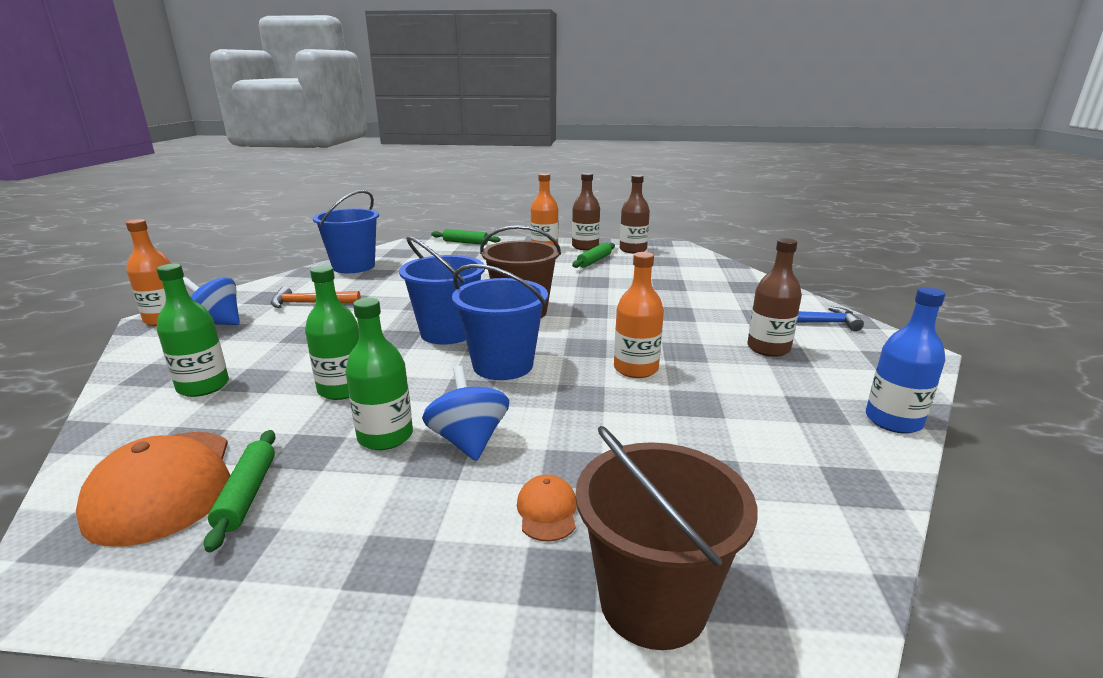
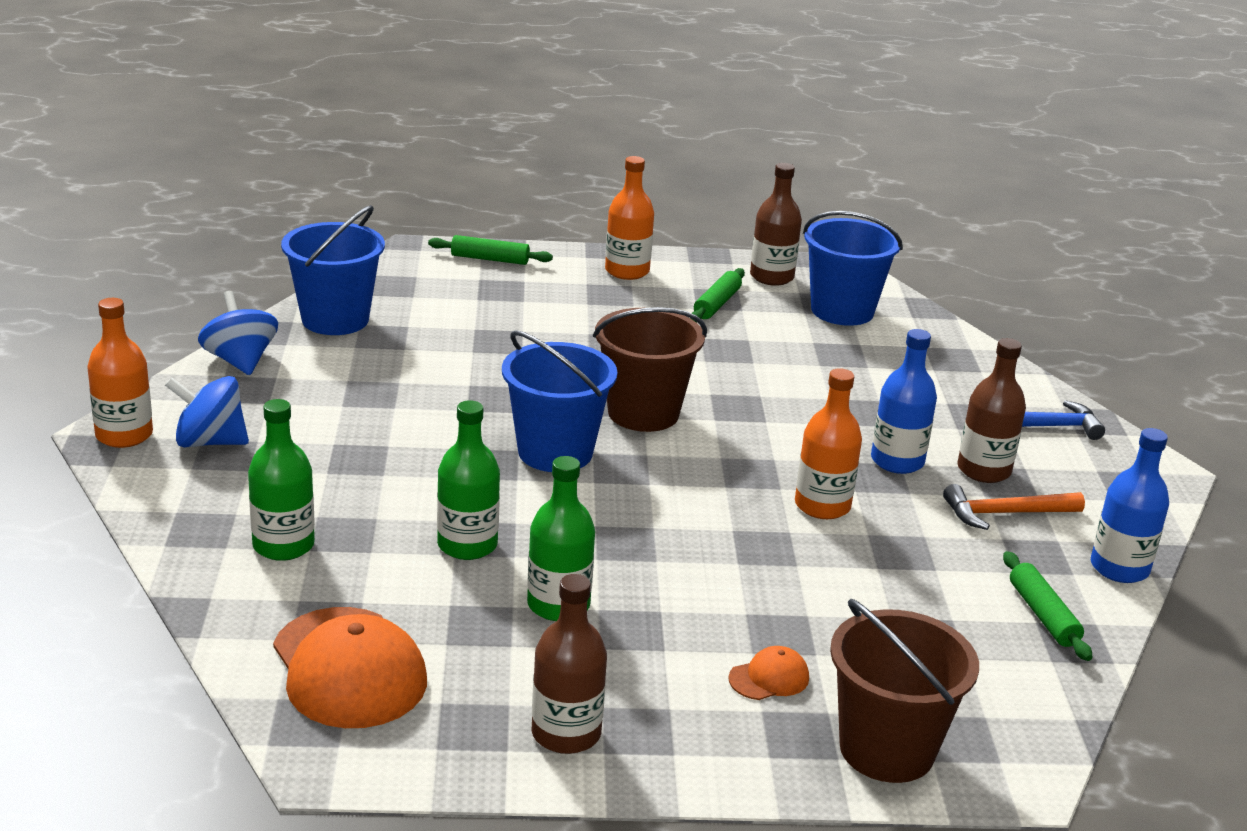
camera: 10 degrees left, 5 degrees up
(247, 494) = (449, 674): green rolling pin -> green rolling pin (1043, 615)
(310, 303) = (321, 401): orange hammer -> orange hammer (1005, 514)
(468, 441) = (656, 607): blue spinning top -> blue spinning top (240, 361)
(503, 365) = (653, 504): blue bucket -> blue bucket (842, 311)
(547, 511) = (769, 678): orange cap -> orange cap turned 75 degrees clockwise
(585, 247) = (693, 269): brown bottle -> brown bottle (566, 733)
(700, 341) = (897, 461): none -> blue bottle

